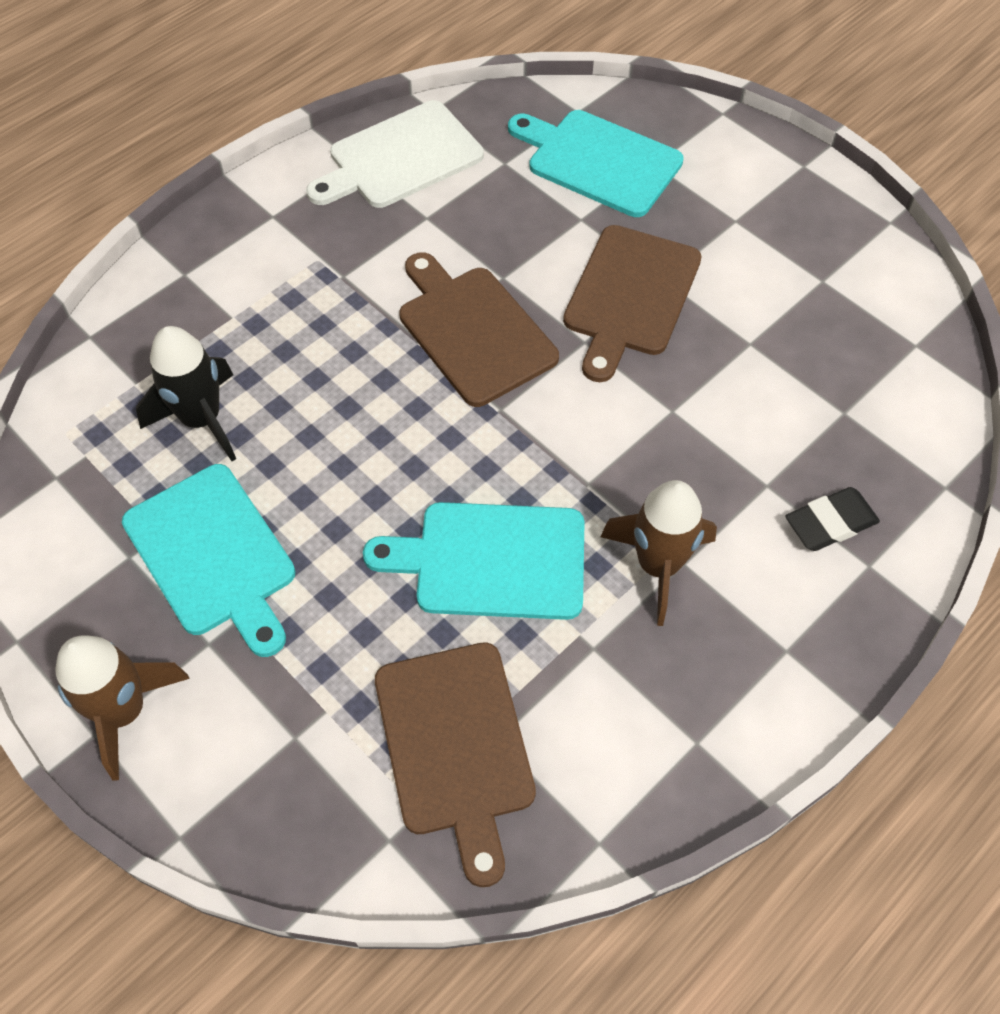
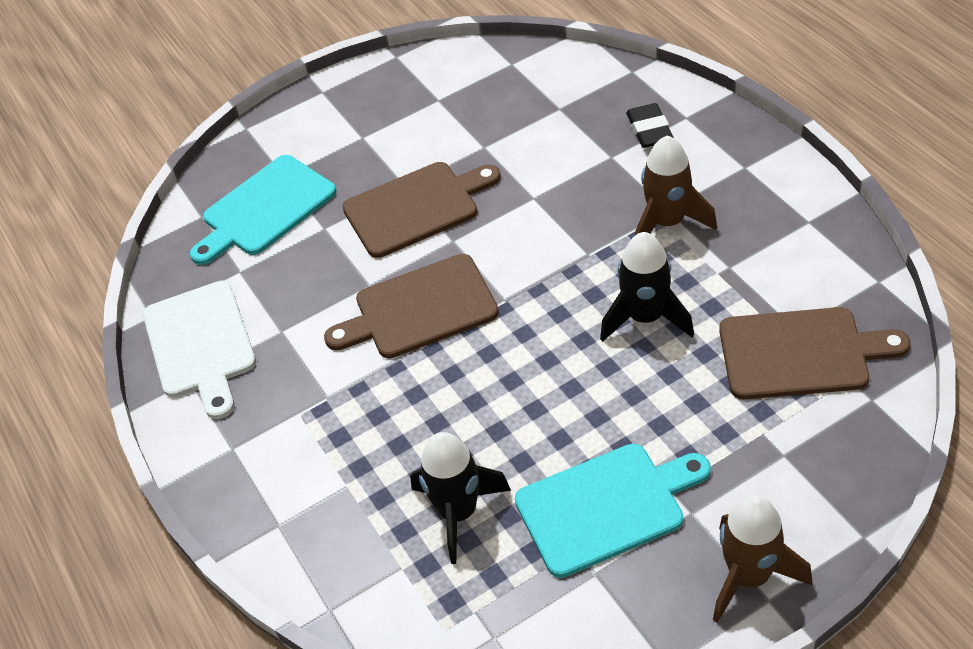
camera: 70 degrees left, 10 degrees down
(491, 560) = (646, 318): turquoise cutting board -> black rocket
(630, 296) = (416, 207): brown cutting board -> brown cutting board turned 60 degrees counterclockwise

